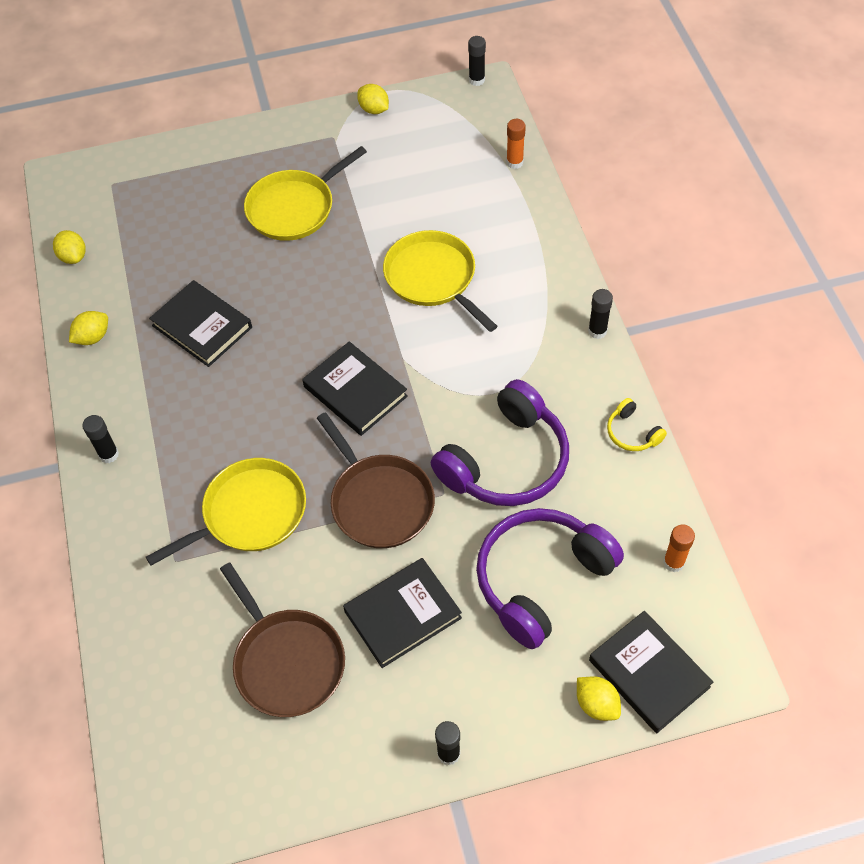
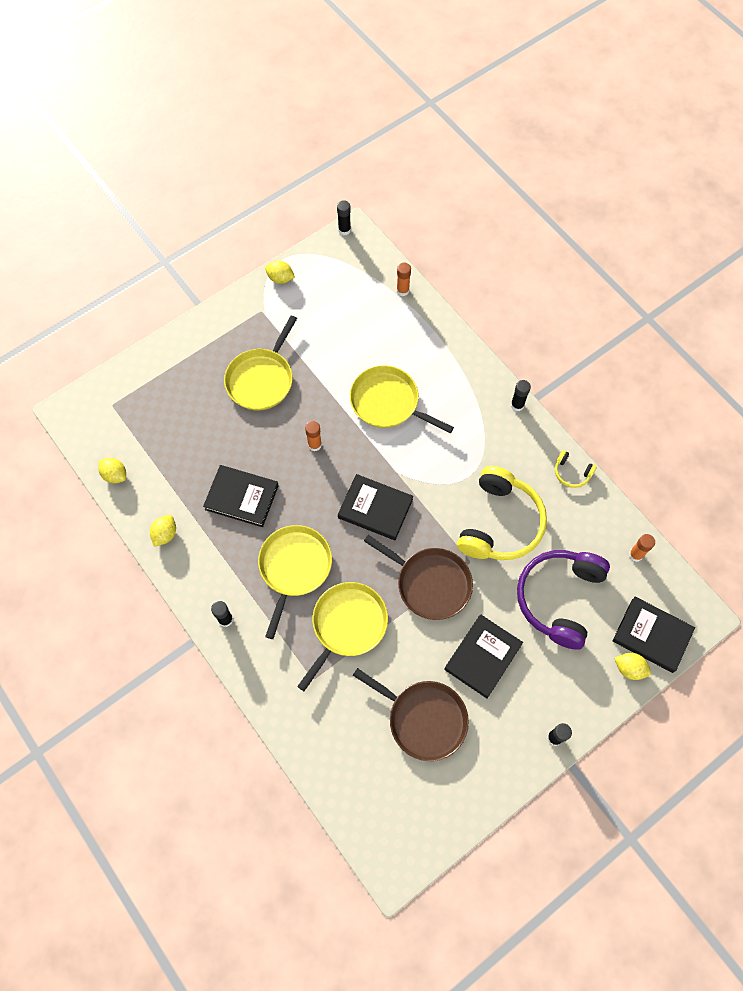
camera: 25 degrees left, 10 degrees up
(221, 425) = (294, 568): none -> yellow pan
(319, 297) = (314, 445): none -> orange glue stick
(506, 461) = (500, 523): purple headphones -> yellow headphones

